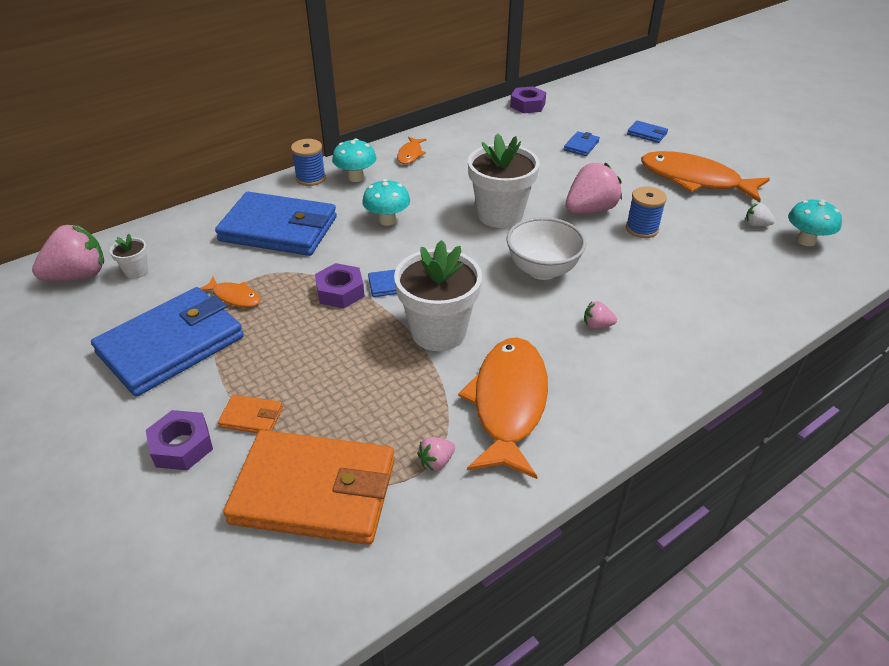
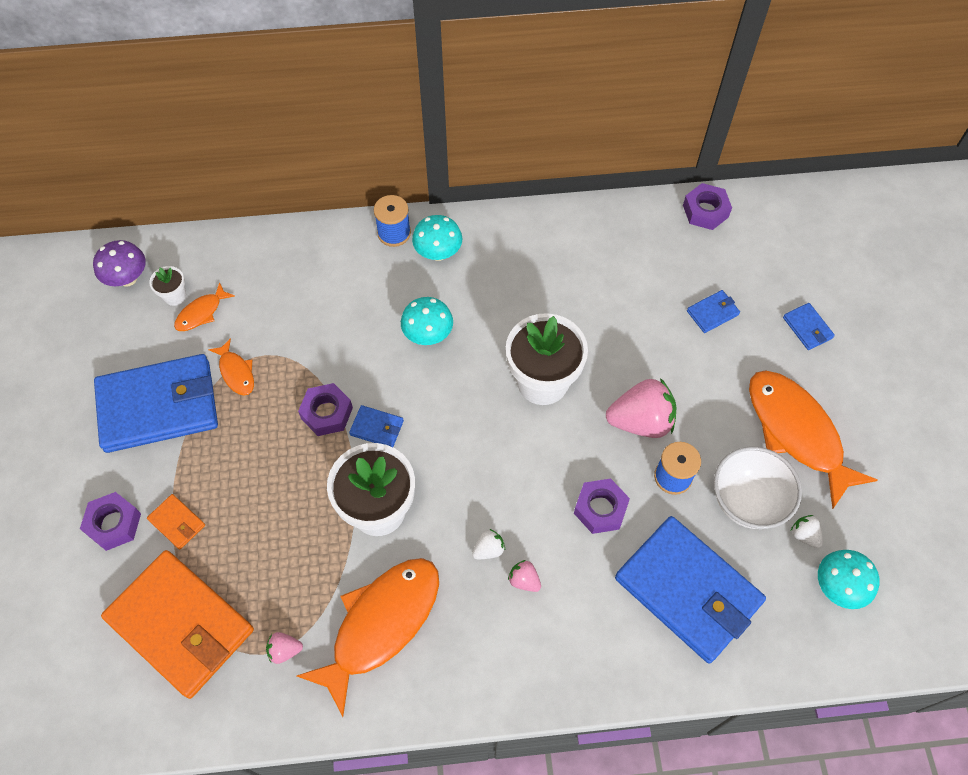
camera: 30 degrees right, 20 degrees up
(78, 276) = (128, 278): pink strawberry -> purple mushroom
(279, 229) = (322, 298): blue wallet -> blue wallet (688, 591)
(410, 154) = (516, 241): orange fish -> orange fish (201, 313)
(542, 270) = (527, 482): white bowl -> white bowl (747, 501)
(551, 319) = (488, 549): none -> white strawberry
(610, 264) = (600, 509): none -> purple nut

